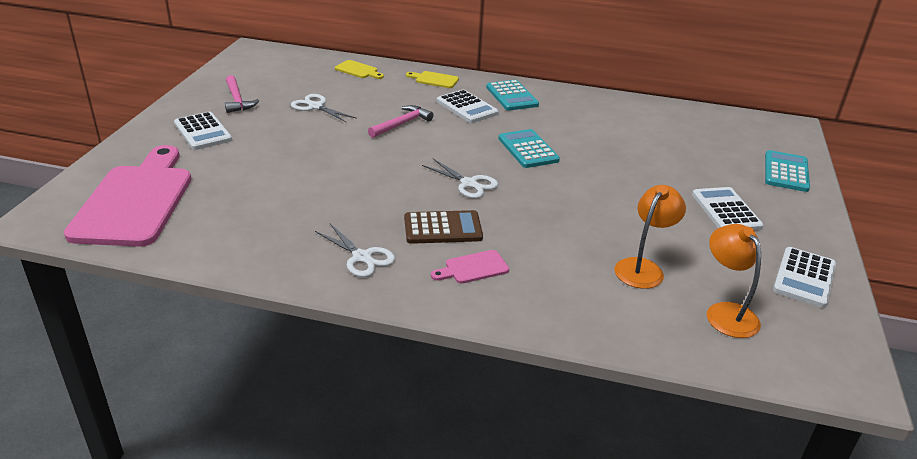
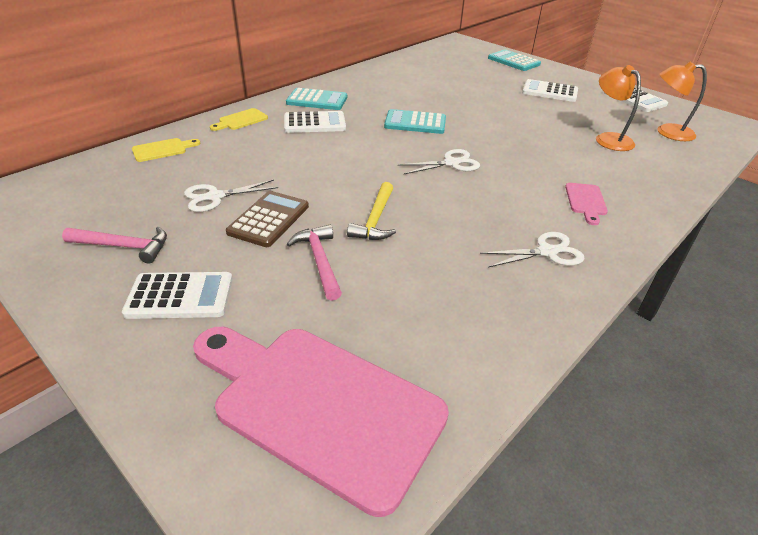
camera: 60 degrees left, 5 degrees up
(341, 171) = (375, 220): none -> yellow hammer
(402, 124) = (311, 161): pink hammer -> pink hammer (319, 261)
(443, 228) = (517, 196): brown calculator -> brown calculator (269, 219)

